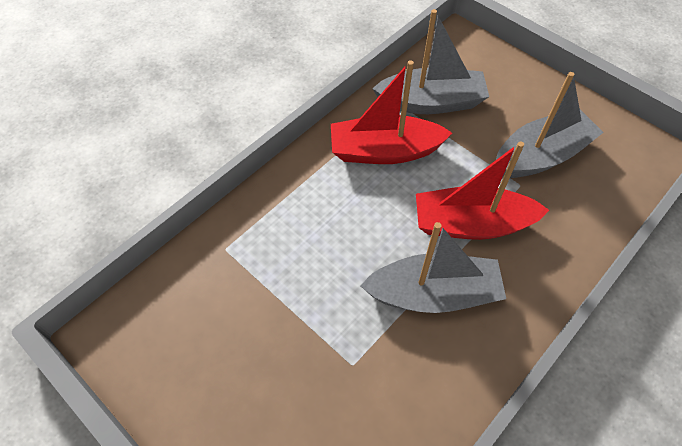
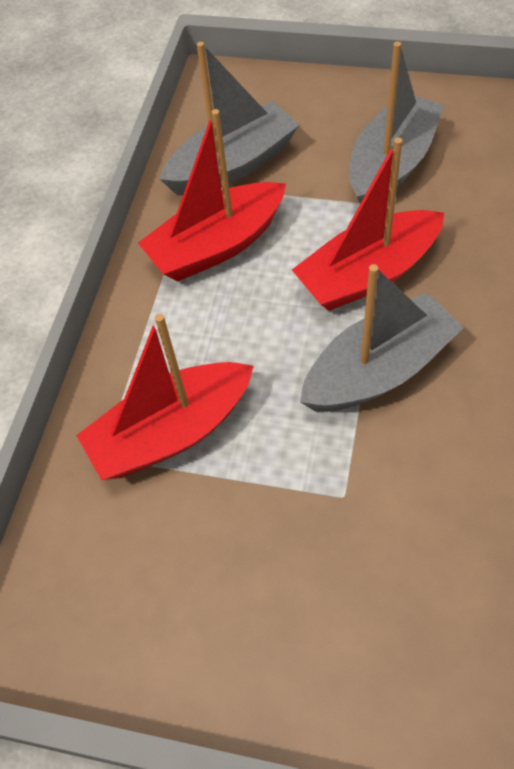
camera: 25 degrees left, 0 degrees up
(275, 258) = (171, 432): none -> red boat

